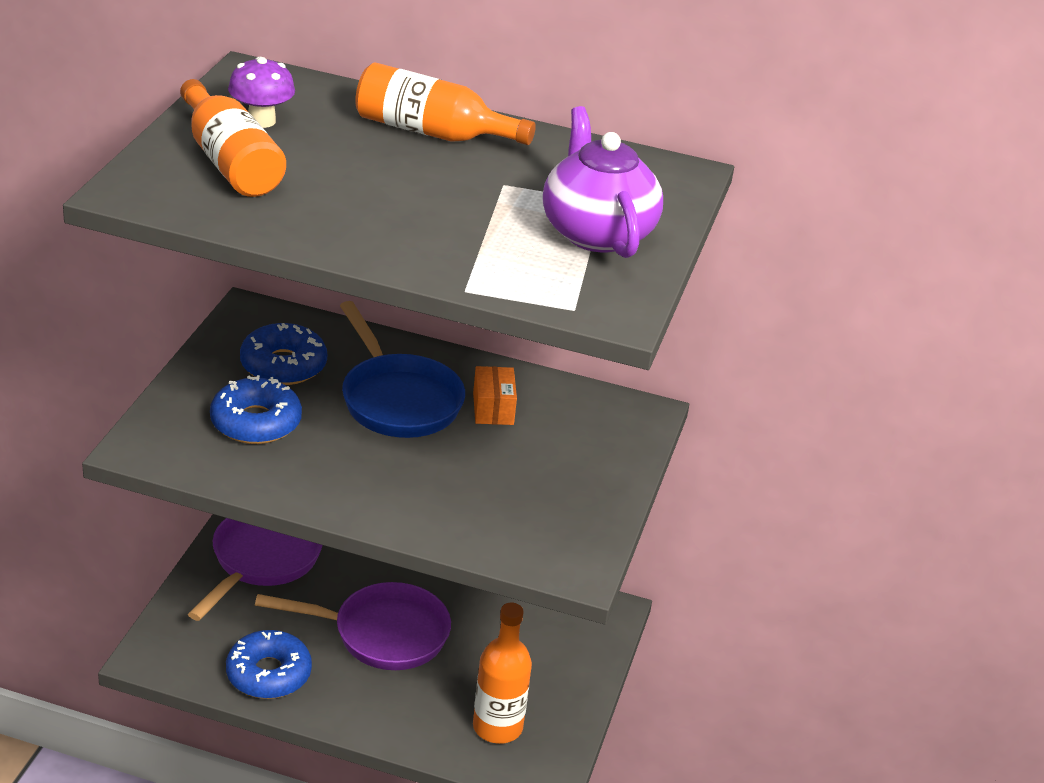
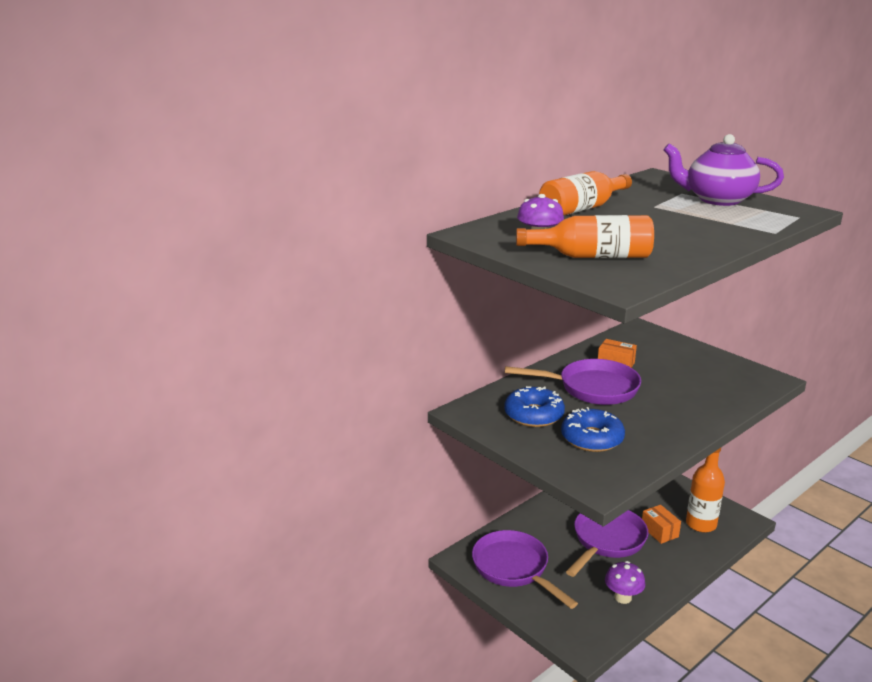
camera: 55 degrees left, 10 degrees down
(268, 674) = (623, 597): blue donut -> purple mushroom
(398, 399) = (592, 388): blue pan -> purple pan
(445, 684) = (659, 531): none -> orange box

